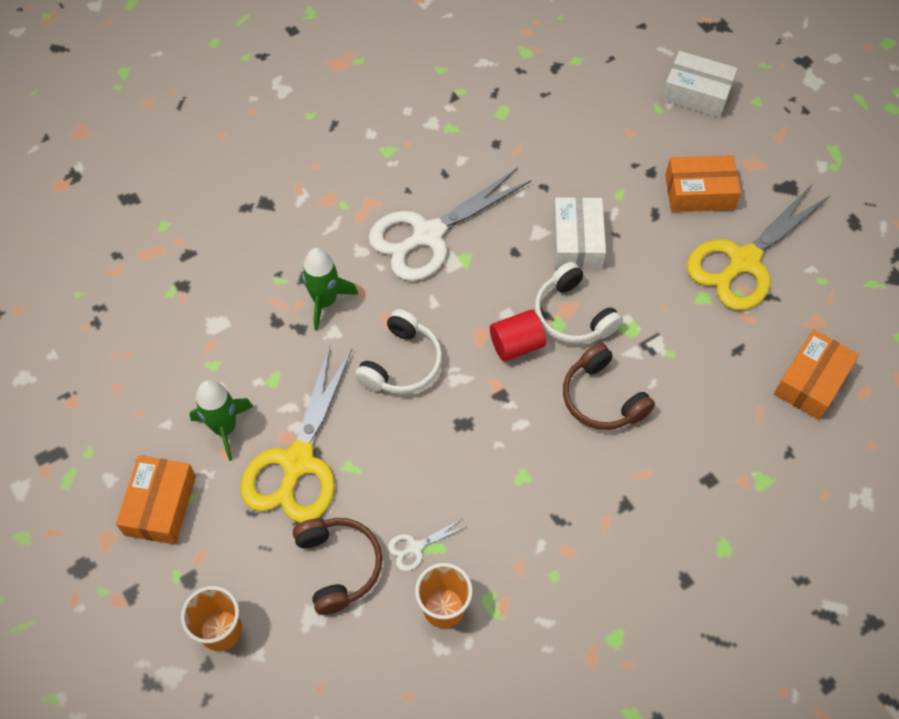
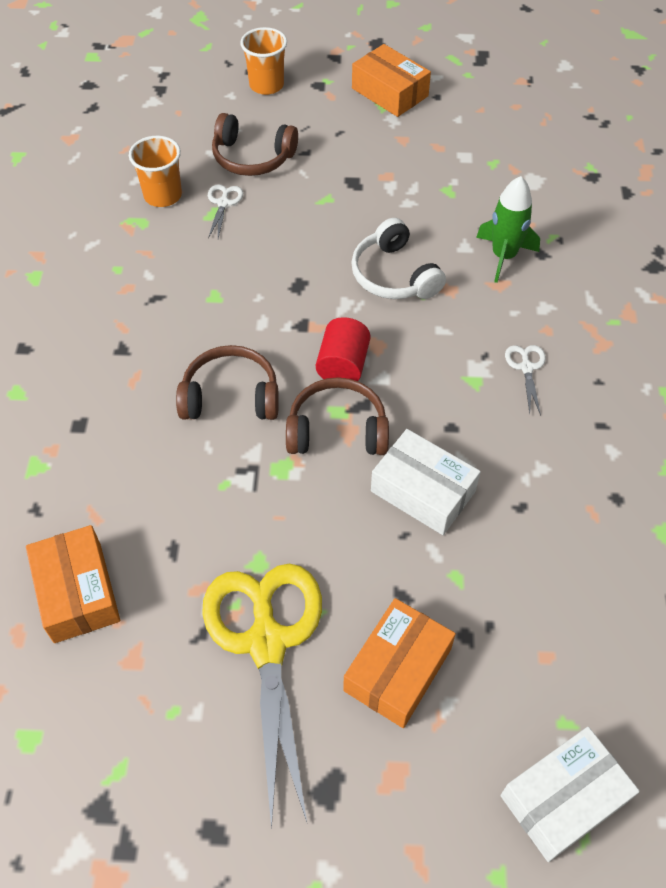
camera: 125 degrees right, 5 degrees down
(225, 428) = (426, 147): green rocket -> none
(298, 462) = (358, 173): yellow scissors -> none
(428, 235) = (526, 367): white scissors -> white scissors, size x0.40
(573, 315) = (337, 430): white headphones -> brown headphones

